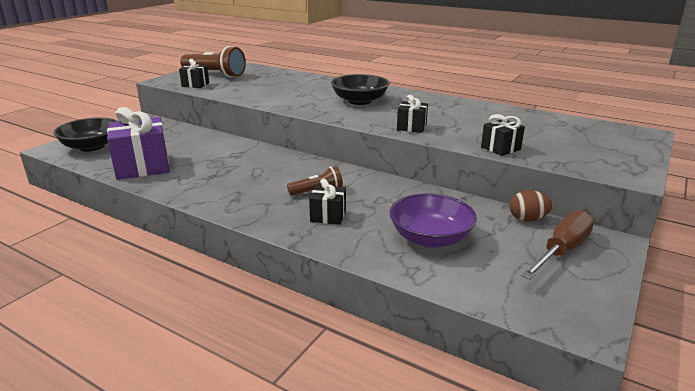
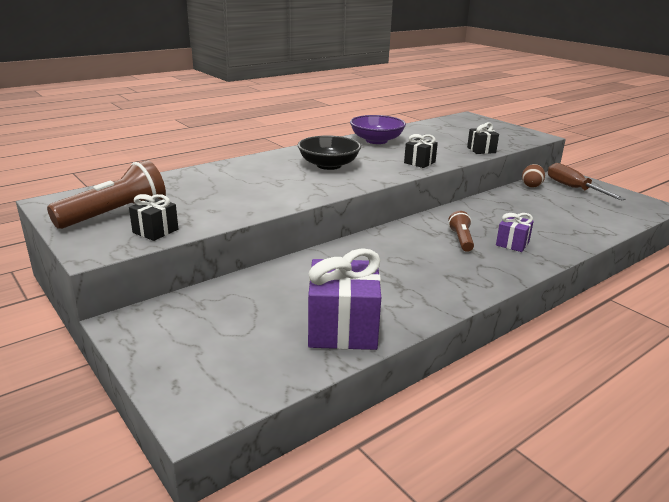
camera: 70 degrees left, 0 degrees up
(91, 147) = (223, 372): black bowl -> none
(328, 216) = (512, 243): black gift -> purple gift
(430, 238) = (555, 217): purple bowl -> purple bowl (376, 140)

